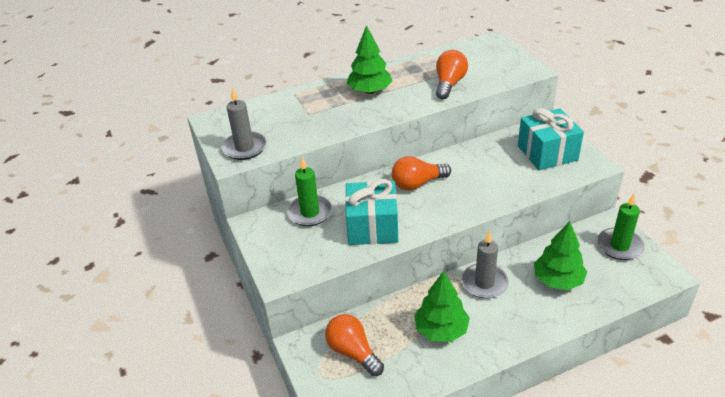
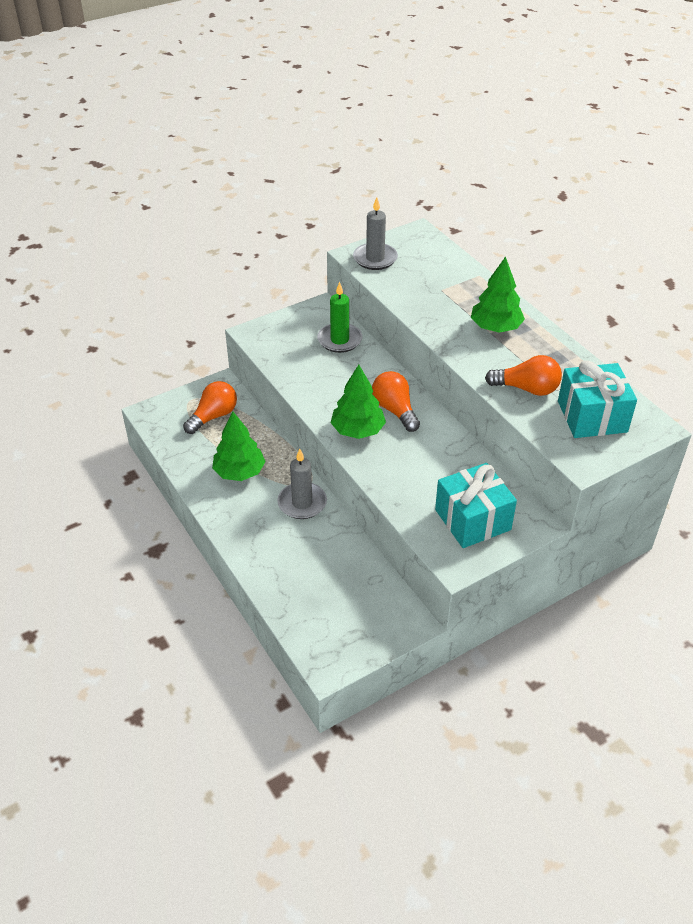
camera: 80 degrees right, 5 degrees up
(372, 227) = (323, 382): turquoise gift -> turquoise gift (592, 416)
(558, 280) = (310, 563): green tree -> green tree (358, 430)
(619, 246) = (371, 626): green candle -> none

